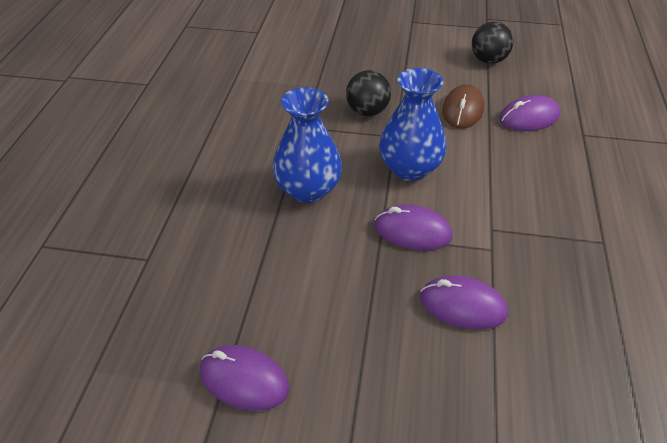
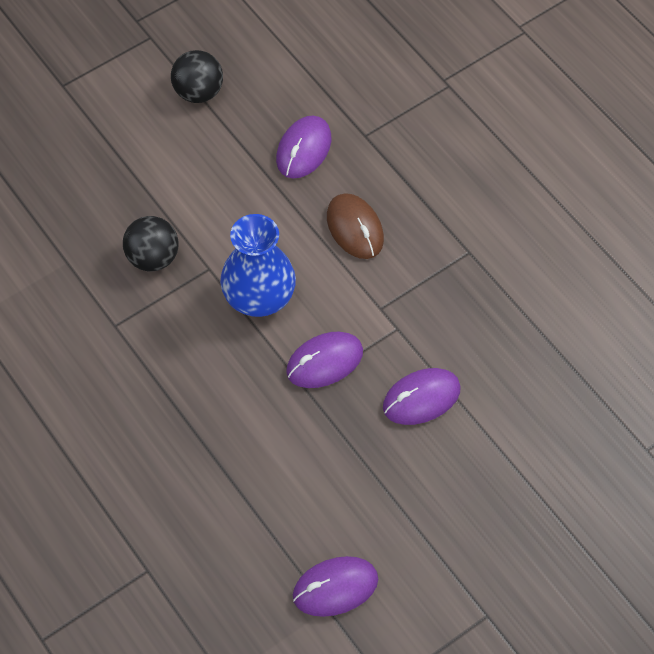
camera: 45 degrees left, 15 degrees up
(308, 190) = (198, 392): blue vase -> none
(462, 110) = (237, 185): brown mouse -> brown mouse (355, 228)

